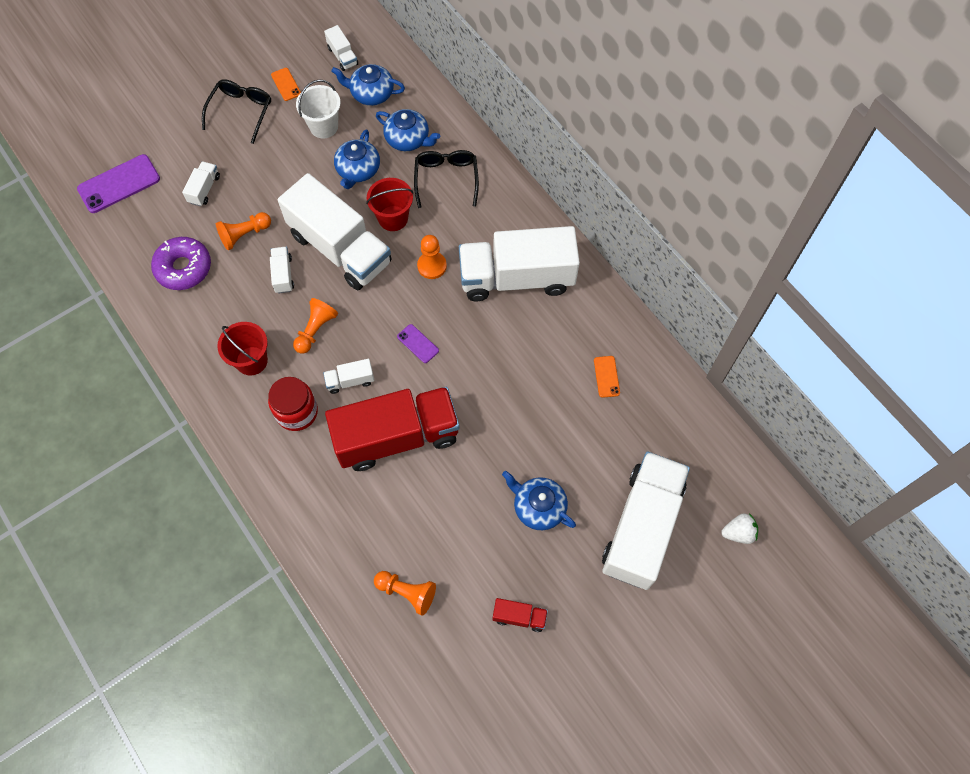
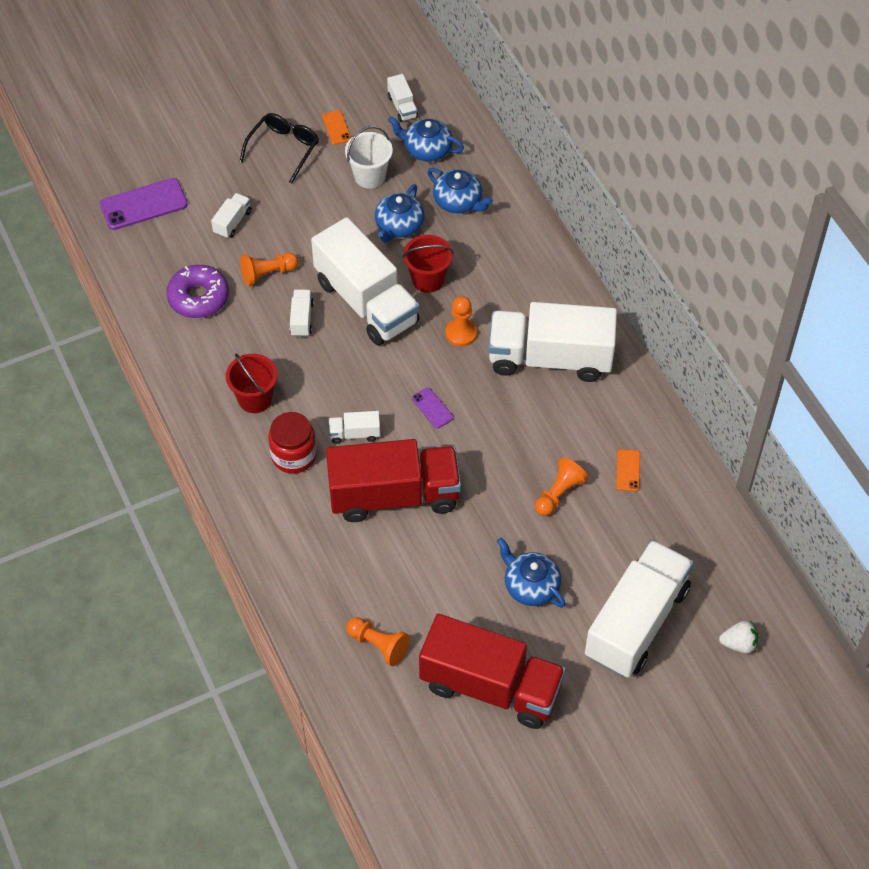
camera: 10 degrees right, 10 degrees down
(315, 330) = (326, 379): orange pawn -> orange pawn (559, 493)
(446, 179) = (492, 248): black glasses -> none
(519, 617) = (490, 687): red truck -> red truck, size x2.48

